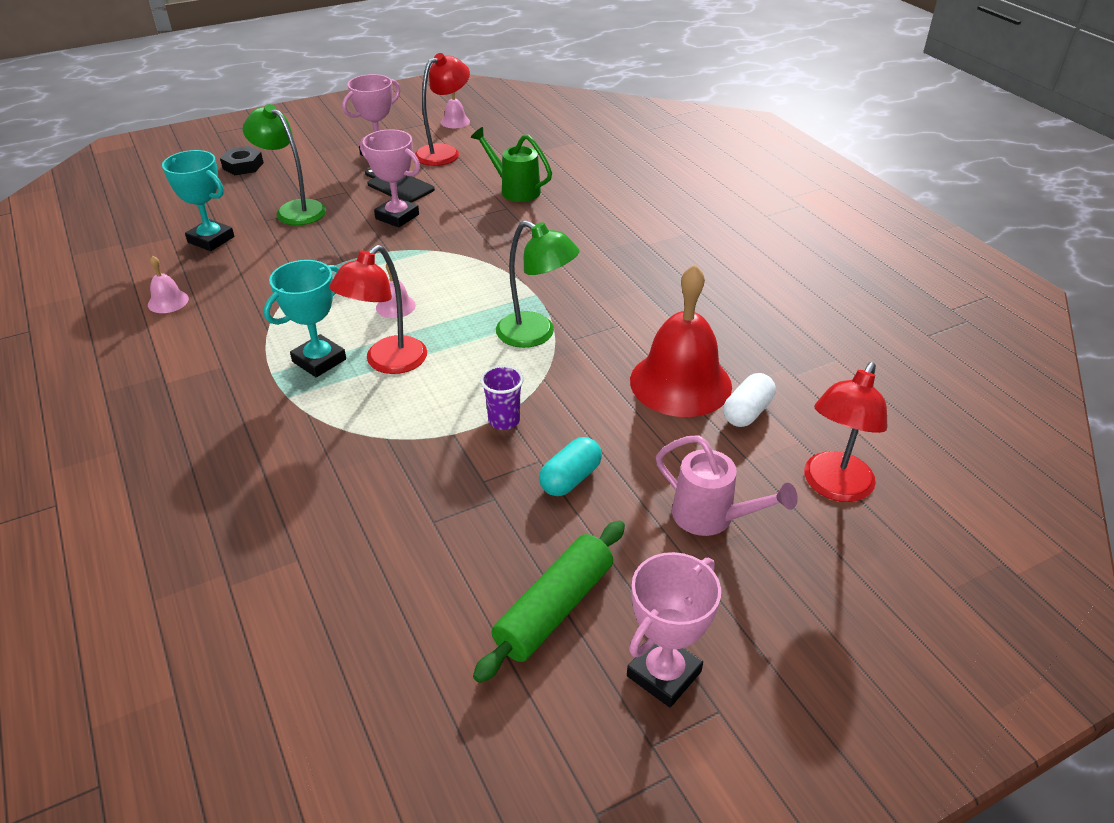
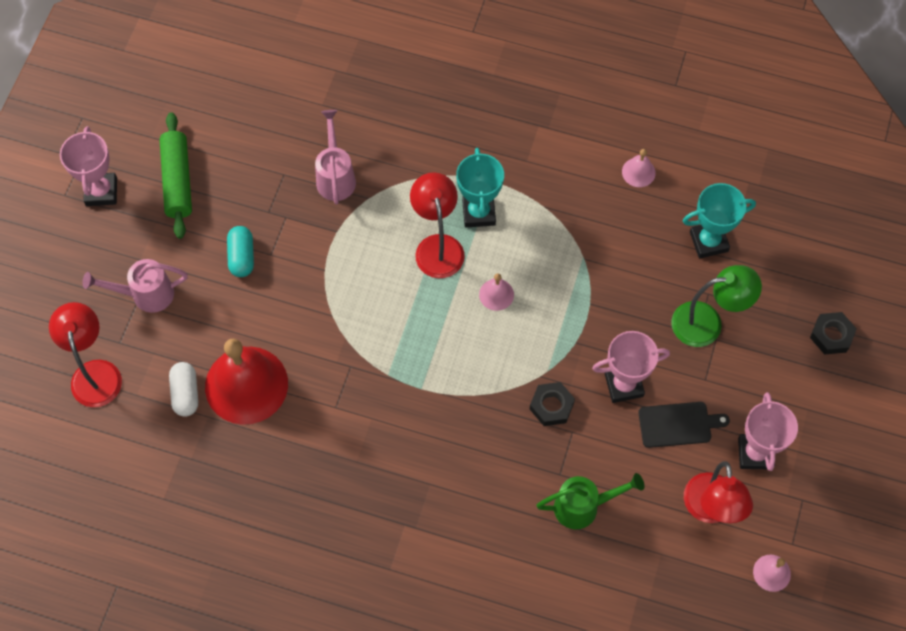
camera: 135 degrees right, 25 degrees up
(388, 478) = (335, 177): none -> pink watering can
(459, 235) = (551, 406): none -> black nut
(504, 420) = (319, 264): purple cup -> none
(536, 335) = (377, 349): green lamp -> none

